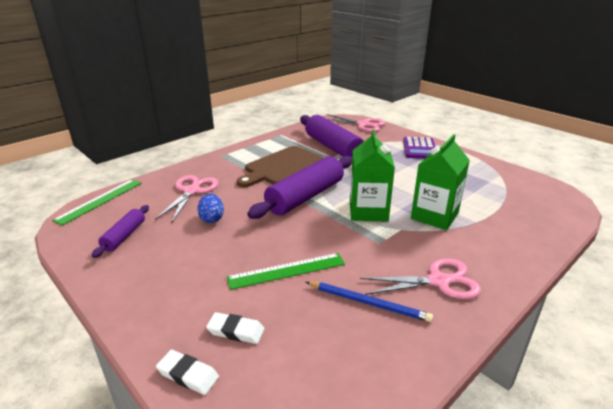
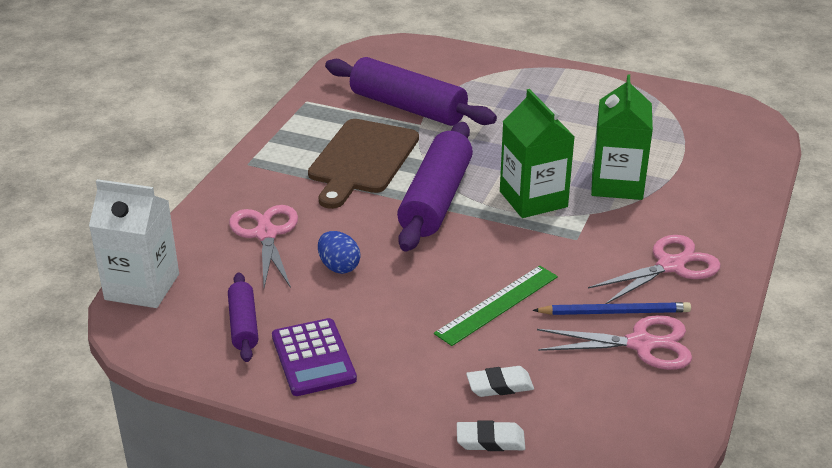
camera: 25 degrees left, 5 degrees up
(100, 201) = (142, 287): green ruler -> white carton
(363, 124) = (419, 52): pink scissors -> pink scissors (640, 344)
(419, 149) = (532, 80): purple calculator -> purple calculator (313, 358)

